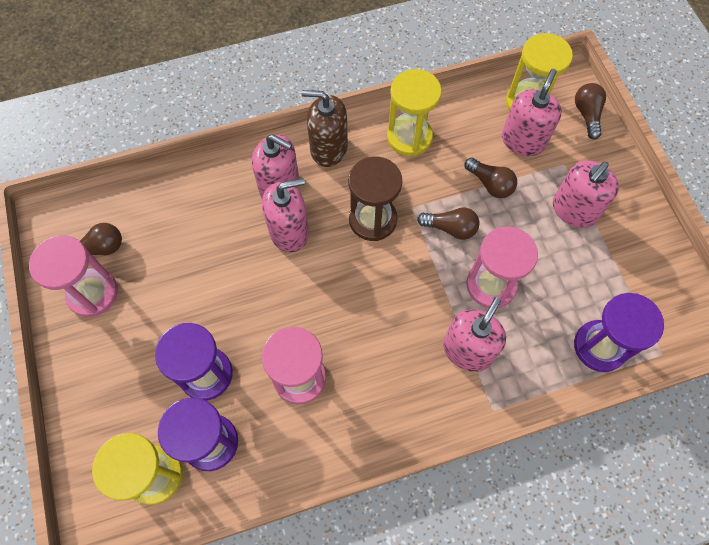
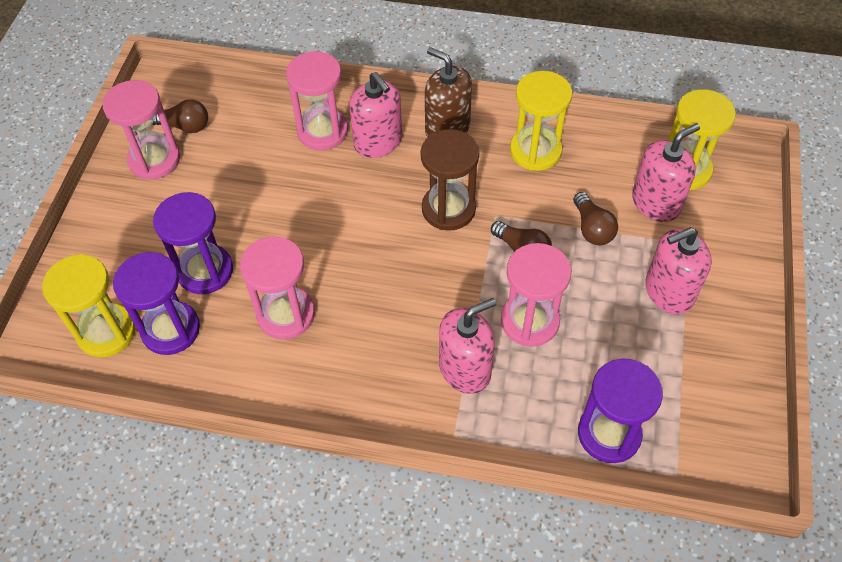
camera: 30 degrees right, 10 degrees down
(226, 198) = (322, 131): none -> pink hourglass
(289, 232) = (361, 185): pink soap dispenser -> none
(587, 115) = (745, 207): brown light bulb -> none

